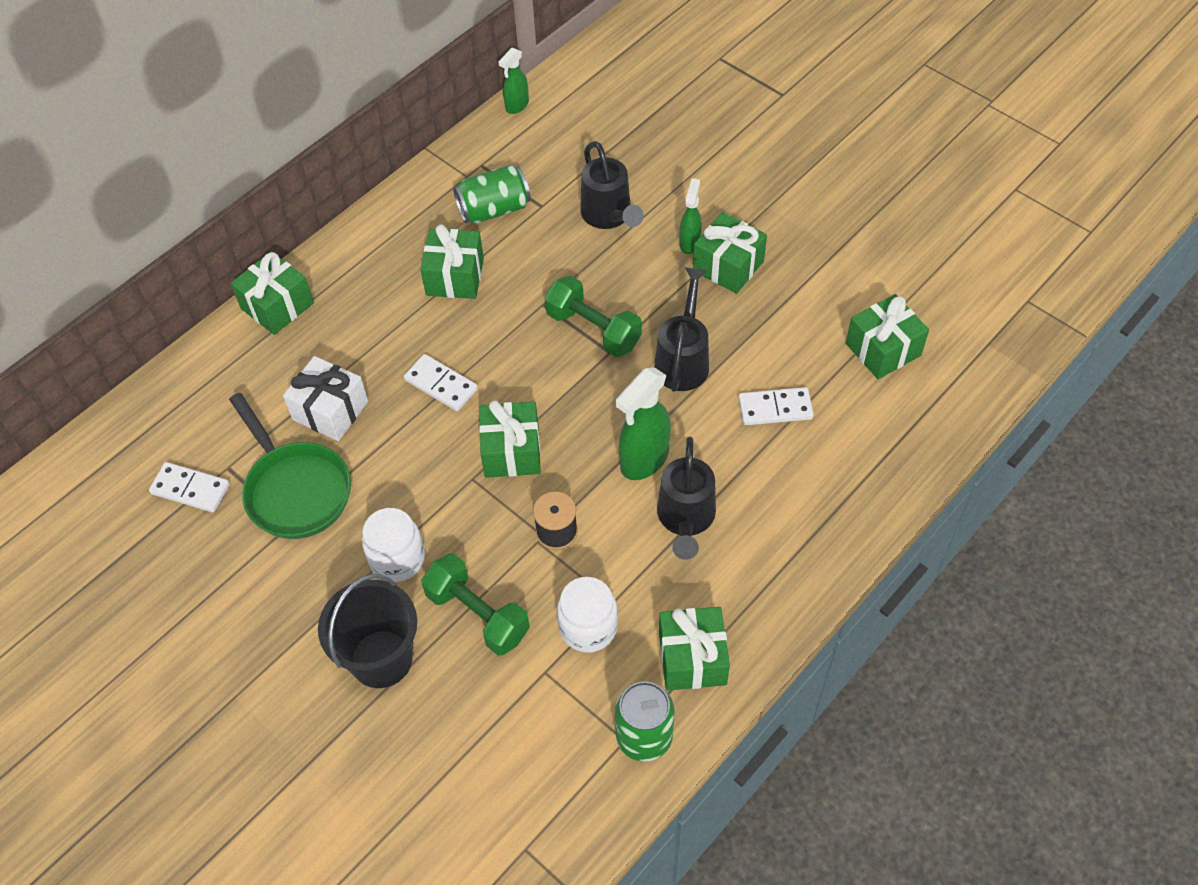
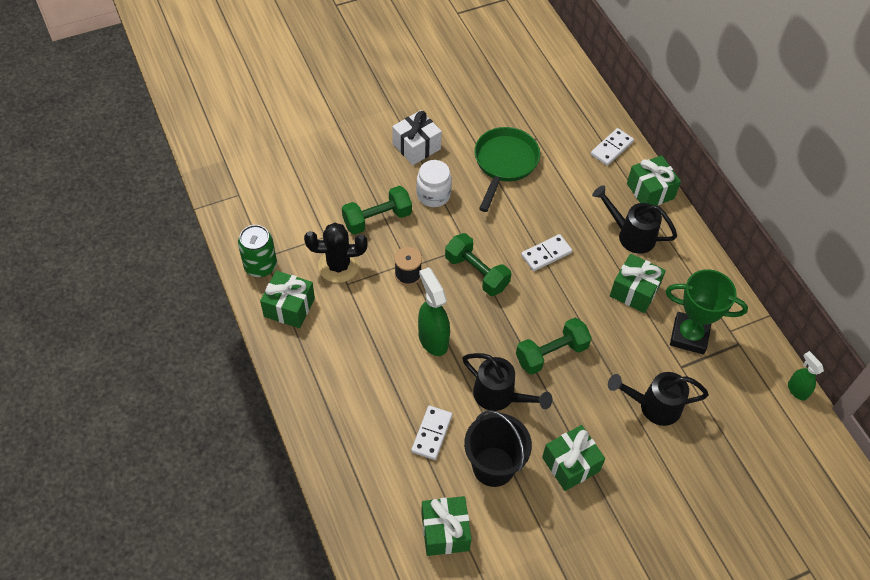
camera: 110 degrees right, 0 degrees up
(190, 489) = (530, 119): white domino -> white domino (612, 148)
(295, 490) = (504, 163): green pan -> green pan turned 120 degrees clockwise
(330, 411) = (553, 194): white gift -> white gift (416, 146)
(381, 659) = (376, 170): black bucket -> black bucket (493, 466)
(494, 209) = (689, 336): green can -> green trophy
(512, 451) = (476, 273): green gift -> green dumbbell
(588, 627) = (338, 266): white jar -> black cactus
(685, 519) = (379, 343): black watering can -> black watering can (631, 235)
(689, 242) = (604, 448): green spray bottle -> none

